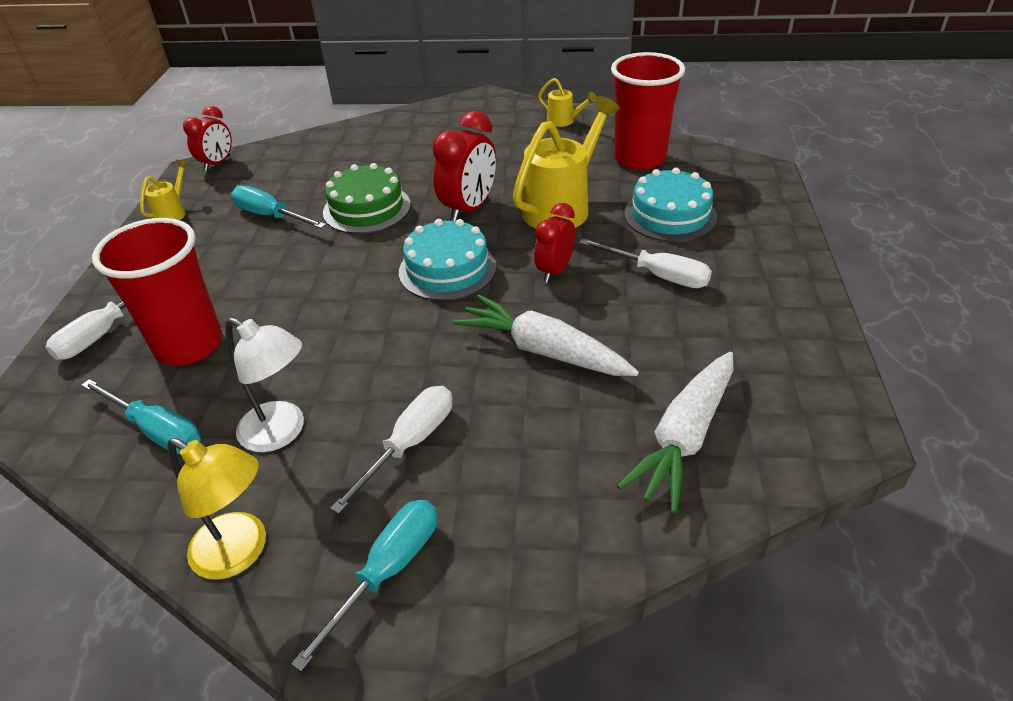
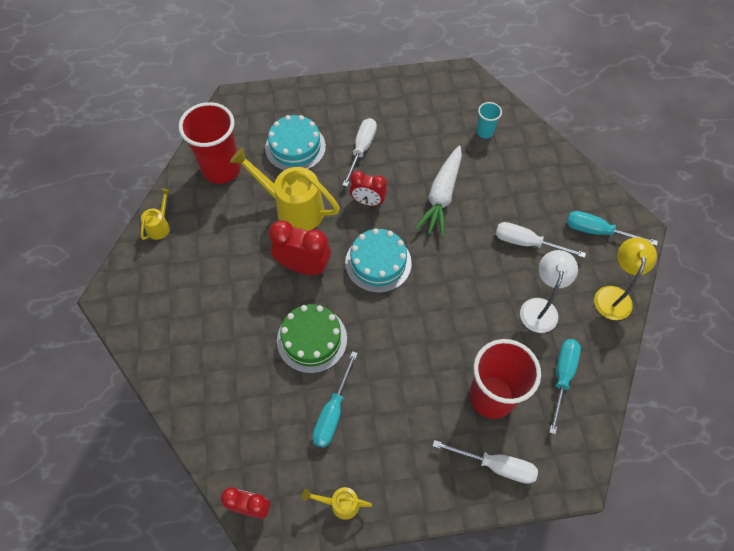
camera: 105 degrees left, 20 degrees up
(684, 437) = (484, 132): white carrot -> turquoise cup

